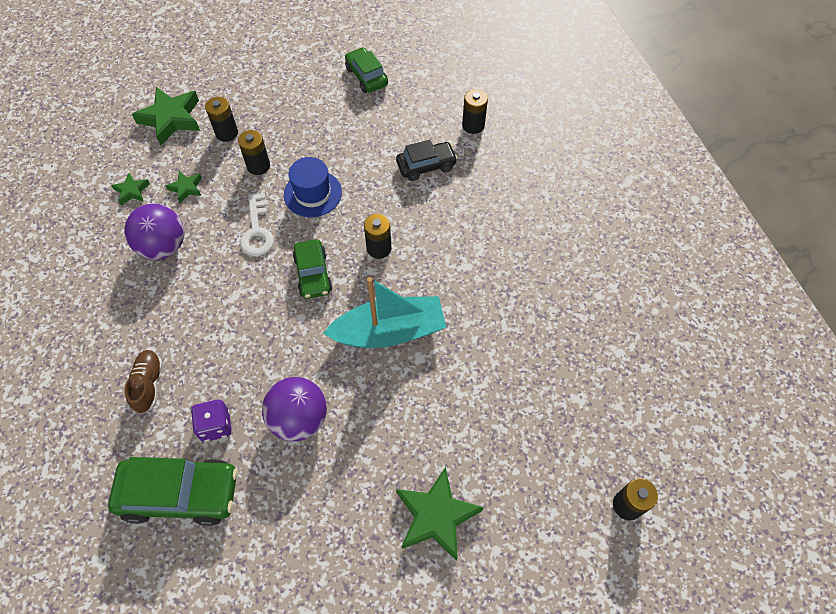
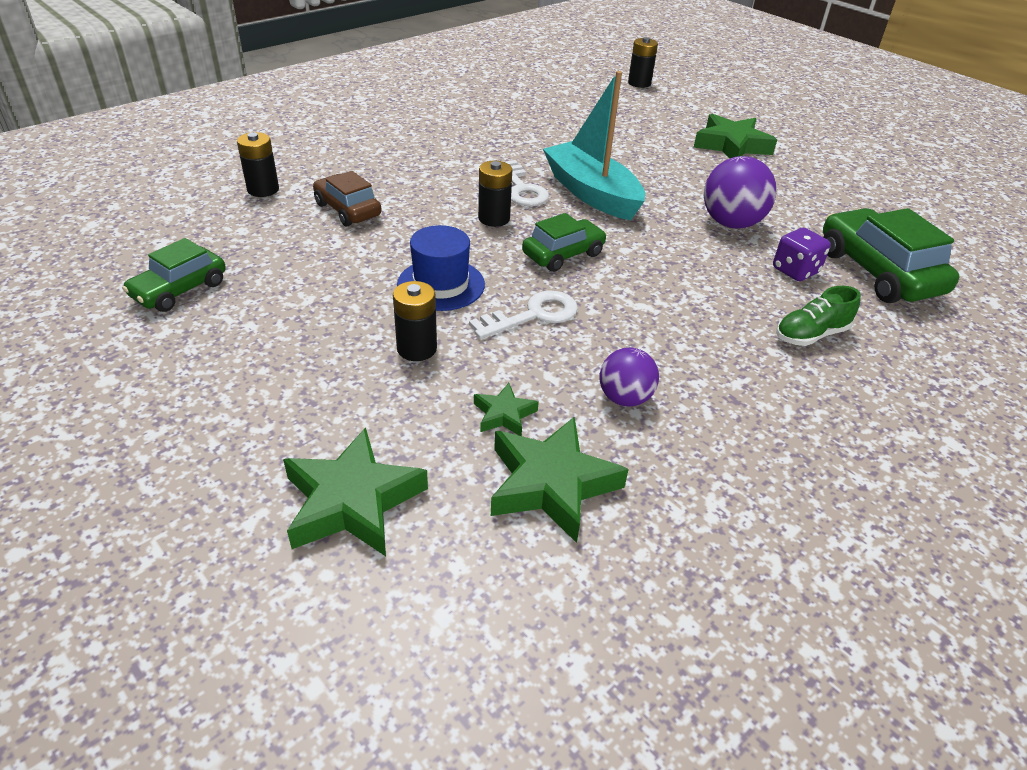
camera: 115 degrees left, 20 degrees down
(132, 191) = (551, 484): green star -> green star, size x1.95
(148, 384) = (811, 335): brown shoe -> green shoe
(163, 246) = (624, 398): purple ball -> purple ball, size x0.63
(226, 133) = (360, 408): black battery -> none
(416, 283) = (522, 189): none -> white key
(426, 166) = (348, 210): black car -> brown car

